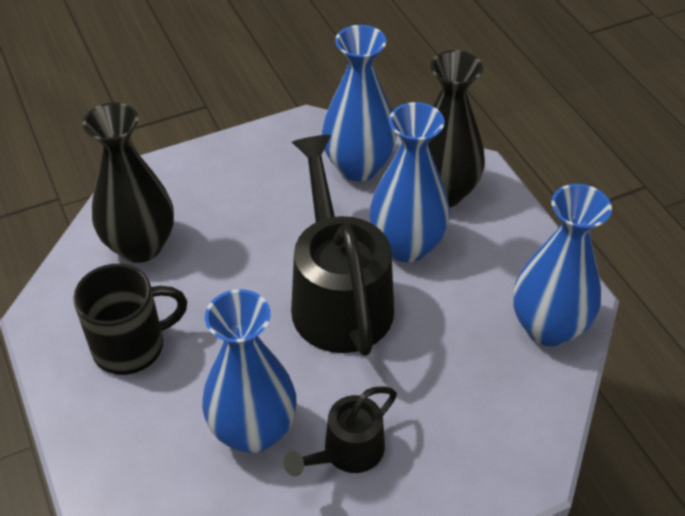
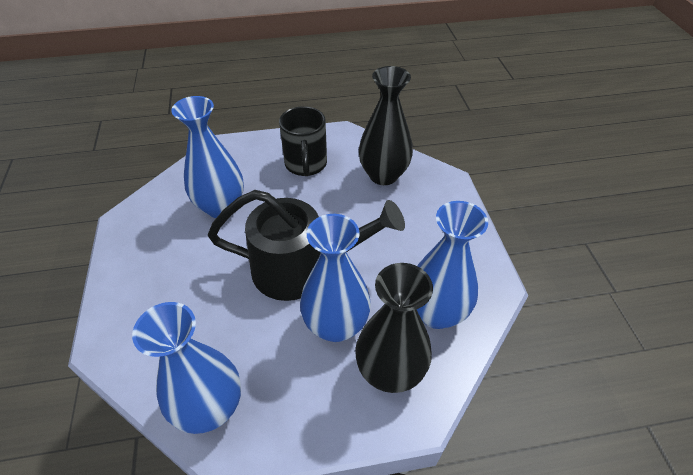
camera: 105 degrees right, 0 degrees up
(346, 452) = (181, 246): black watering can -> none

